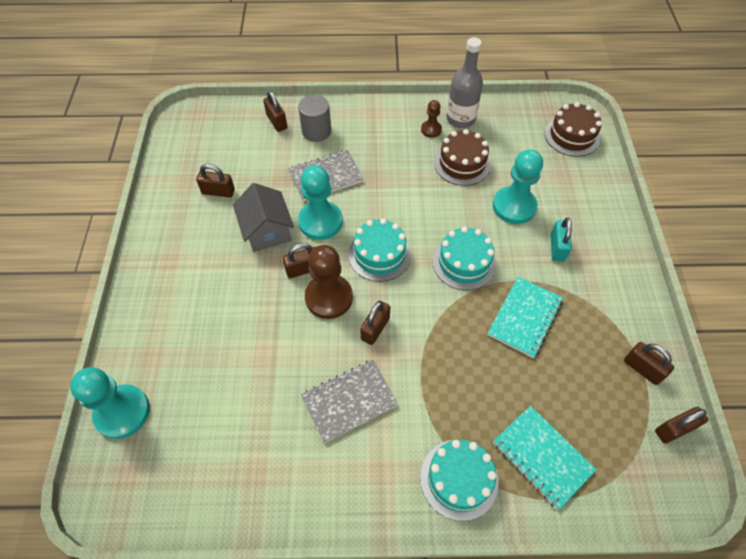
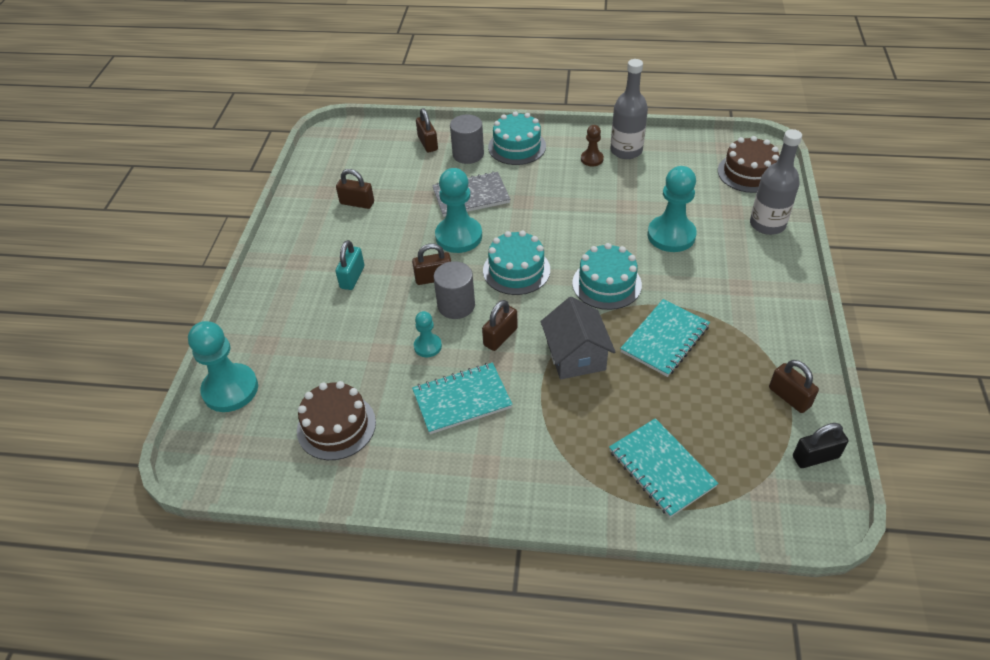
camera: 10 degrees right, 10 degrees down
(267, 231) = (401, 241): grey house -> grey house (576, 356)
(308, 345) = (427, 346): none -> turquoise pawn
(329, 297) = (456, 305): brown pawn -> grey cylinder
(349, 401) = (462, 399): grey notebook -> turquoise notebook
(459, 479) = (567, 480): turquoise cake -> turquoise cake (517, 147)
(462, 163) = (620, 192): brown cake -> brown cake (336, 426)
(557, 248) = (713, 277): turquoise padlock -> turquoise padlock (352, 277)
(596, 189) = (767, 224): none -> grey bottle
(674, 429) = (815, 457): brown padlock -> black padlock

